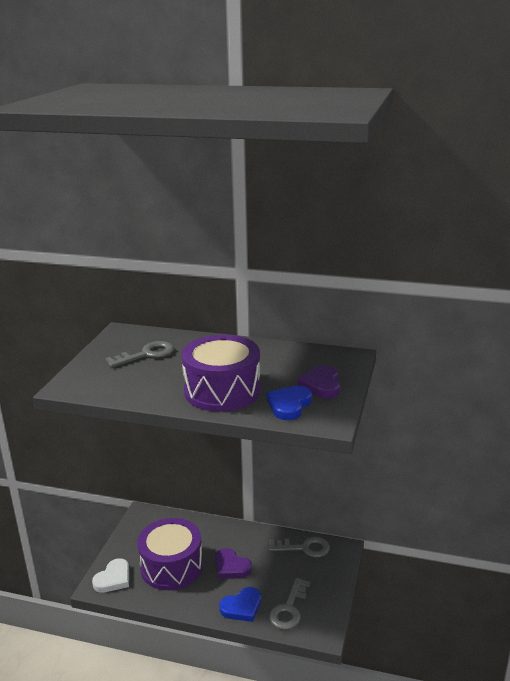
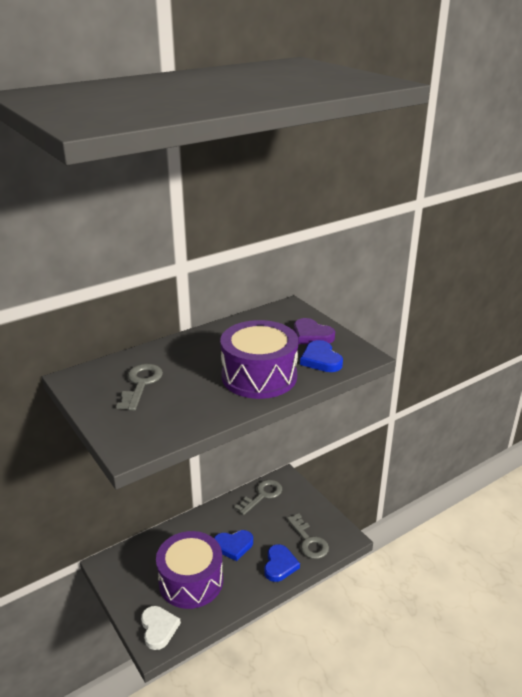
camera: 50 degrees left, 5 degrees up
(231, 566) = (233, 546): purple heart -> blue heart

